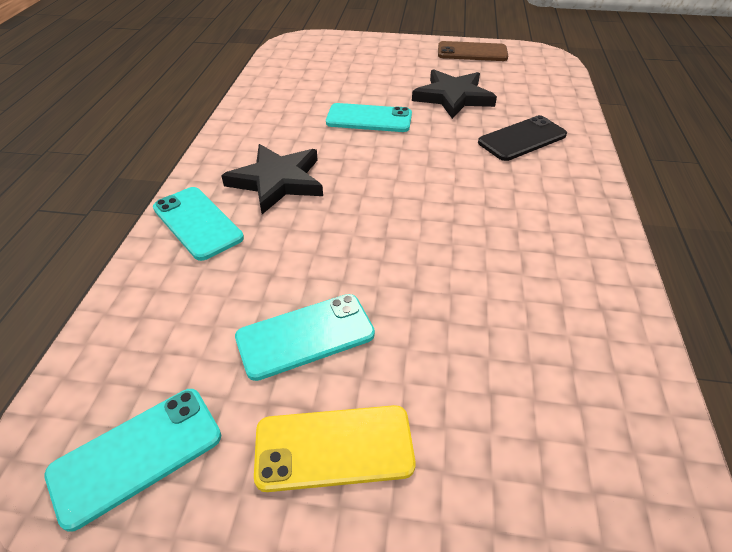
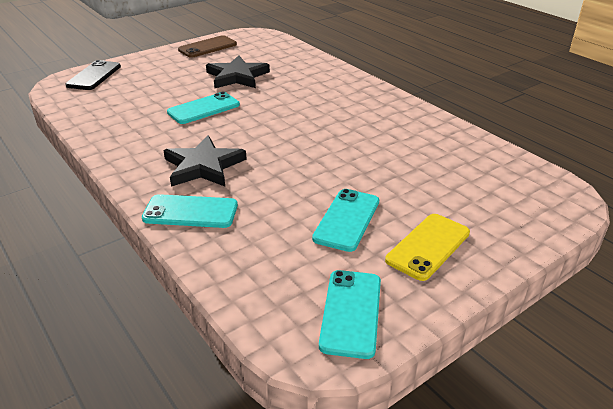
camera: 45 degrees left, 10 degrees down
(522, 139) = (309, 82): black phone -> black phone (94, 76)

